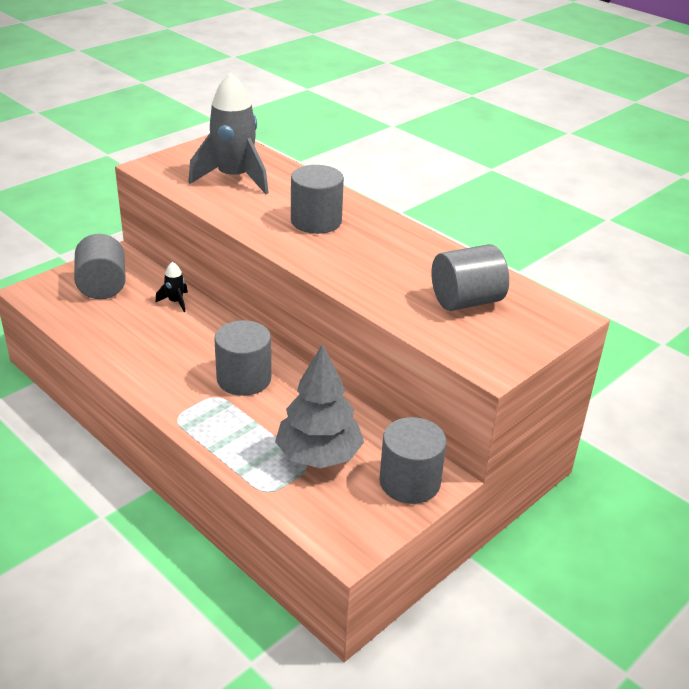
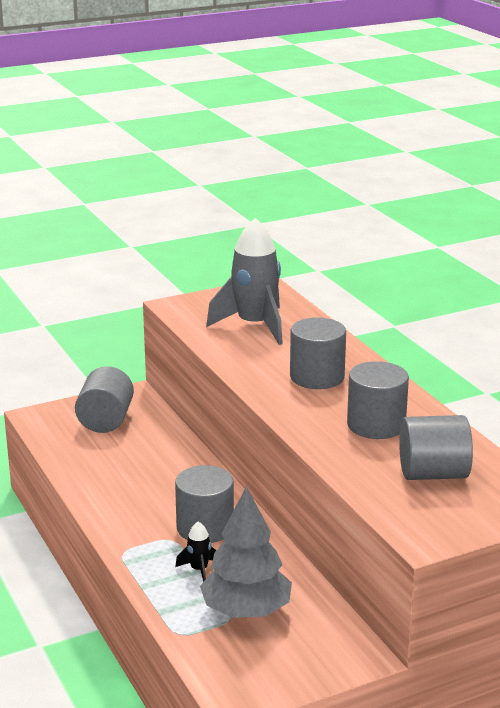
camera: 20 degrees right, 10 degrees down
(175, 302) = (170, 445): black rocket -> black rocket (199, 570)
(409, 482) = (328, 652): grey cylinder -> grey cylinder (376, 425)

